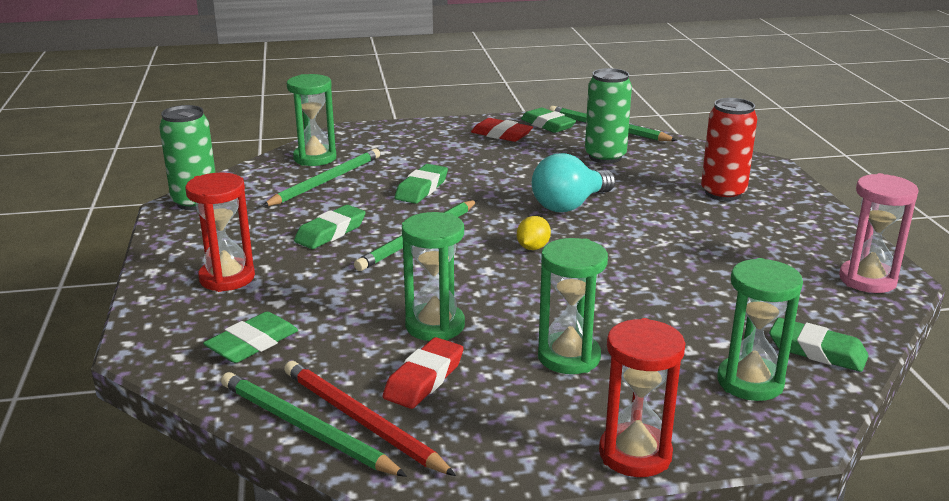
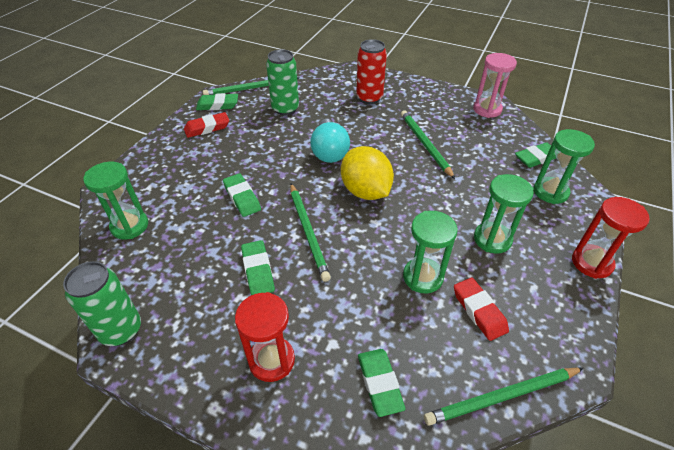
camera: 55 degrees left, 20 degrees up
(326, 181) = (175, 237): green pencil -> green pencil (425, 144)
(361, 421) = (508, 363): red pencil -> none
(533, 248) = (365, 191): yellow lemon -> yellow lemon, size x2.22

